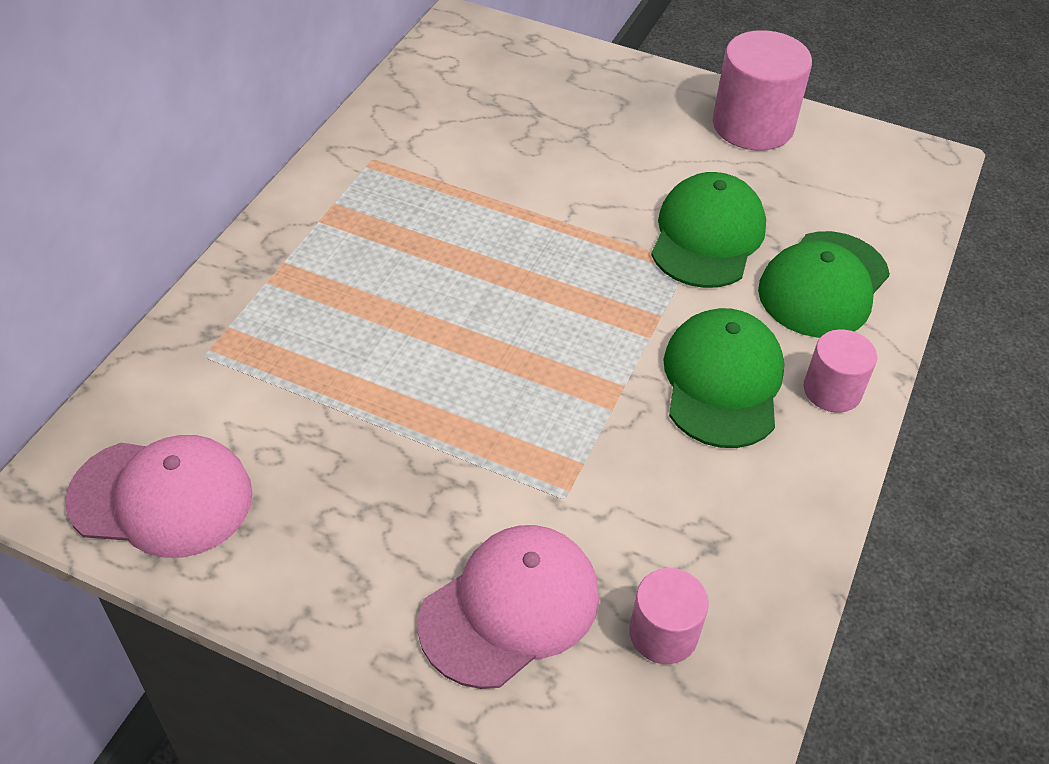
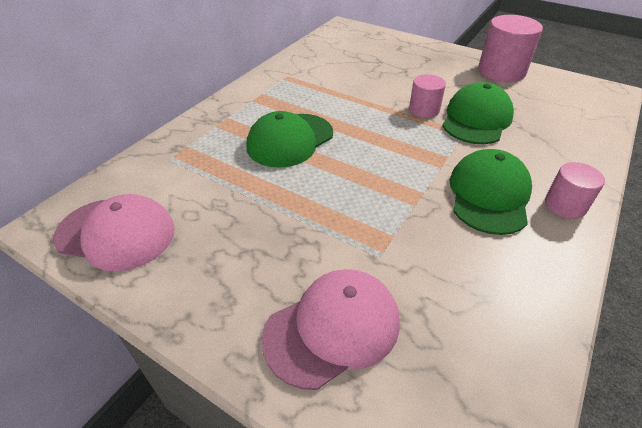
camera: 10 degrees right, 5 degrees down
(663, 633) = (448, 360): pink cylinder -> pink cylinder (424, 110)
(823, 285) = (552, 147): green cap -> green cap (290, 140)

